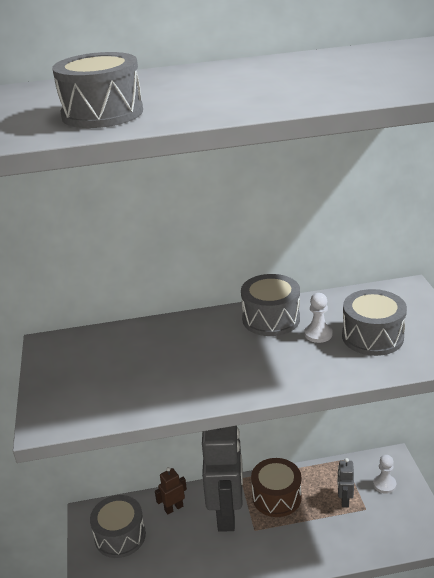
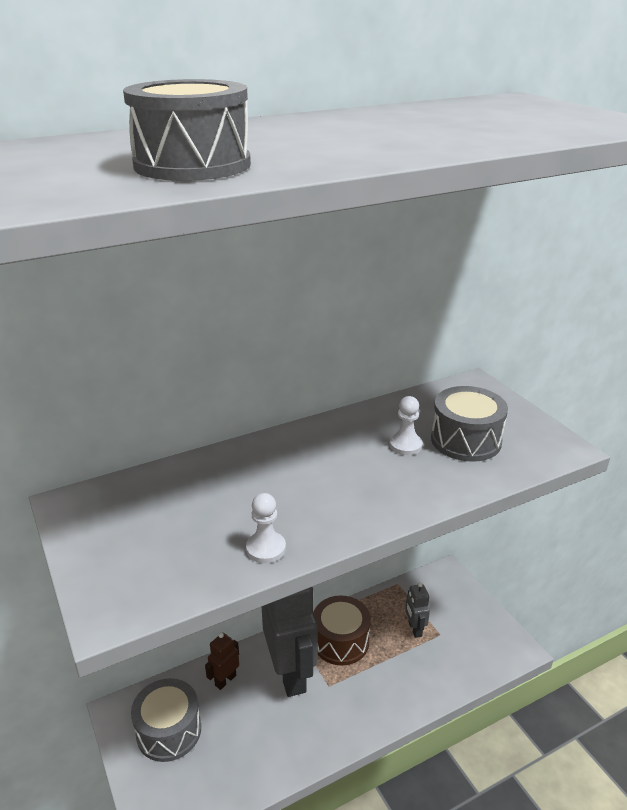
camera: 20 degrees left, 0 degrees up
(271, 319) = (343, 435): grey drum -> none
(384, 484) = (449, 603): white pawn -> white pawn (266, 548)

